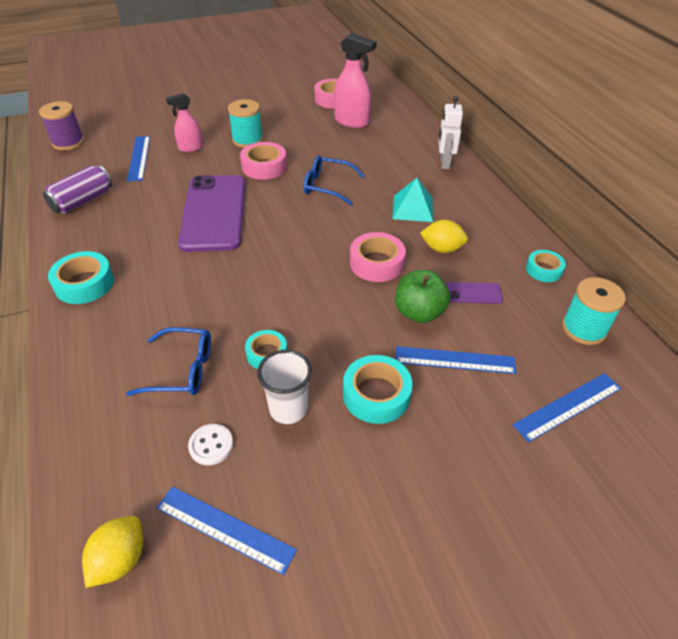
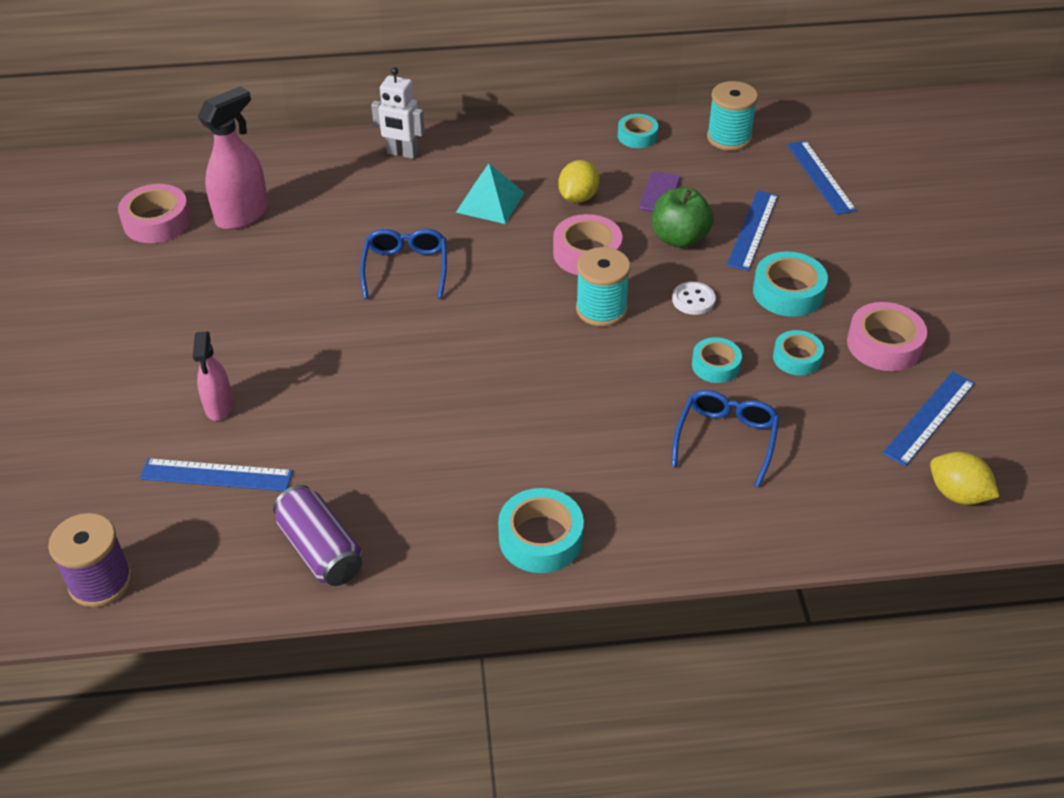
camera: 75 degrees left, 0 degrees up
(211, 445) = (835, 421): white button -> white button (693, 300)
(214, 213) = (422, 390): purple phone -> none
(247, 140) = (233, 335): turquoise spool -> turquoise spool (601, 309)
(264, 167) = (323, 325): pink tape -> pink tape (884, 344)
(288, 409) = (797, 358): white cup -> turquoise tape
(327, 186) = (406, 268): blue glasses -> blue glasses turned 150 degrees clockwise

